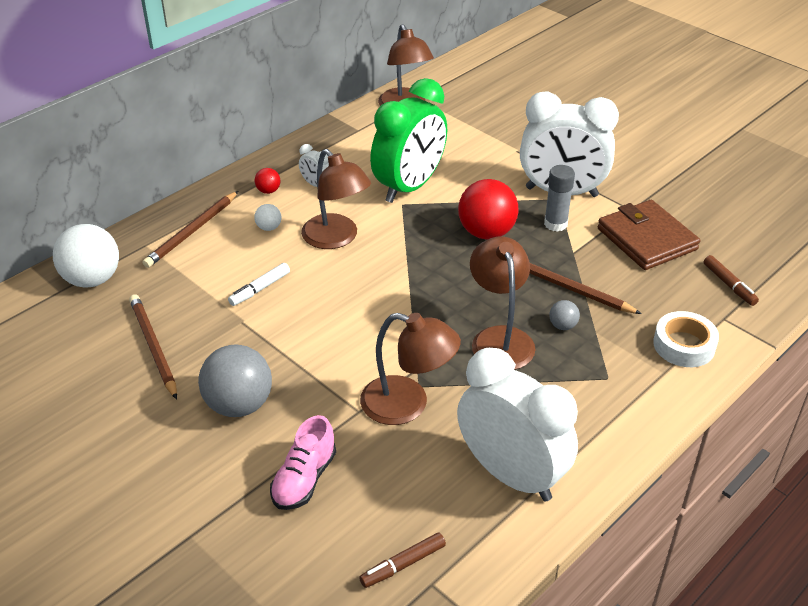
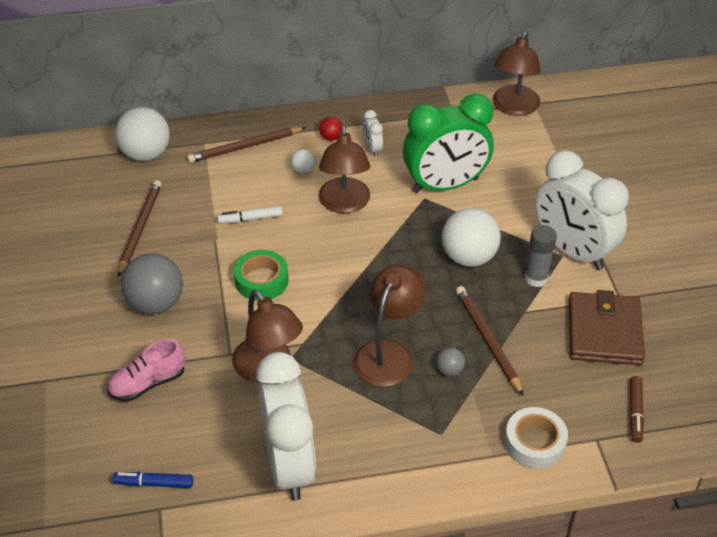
camera: 35 degrees right, 5 degrees up
(324, 335) = (261, 280): none -> green tape
(403, 565) = (154, 483): brown marker -> blue marker
(486, 233) = (469, 257): red ball -> white ball

